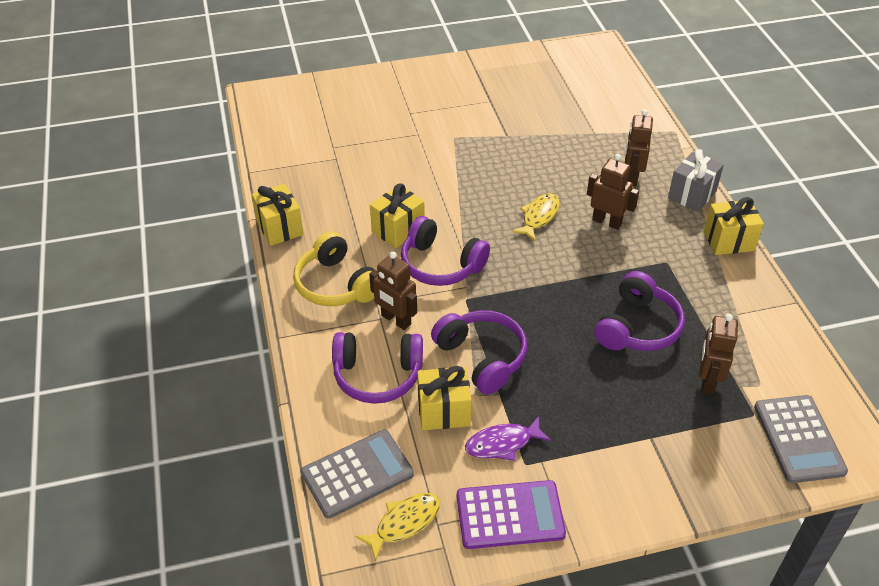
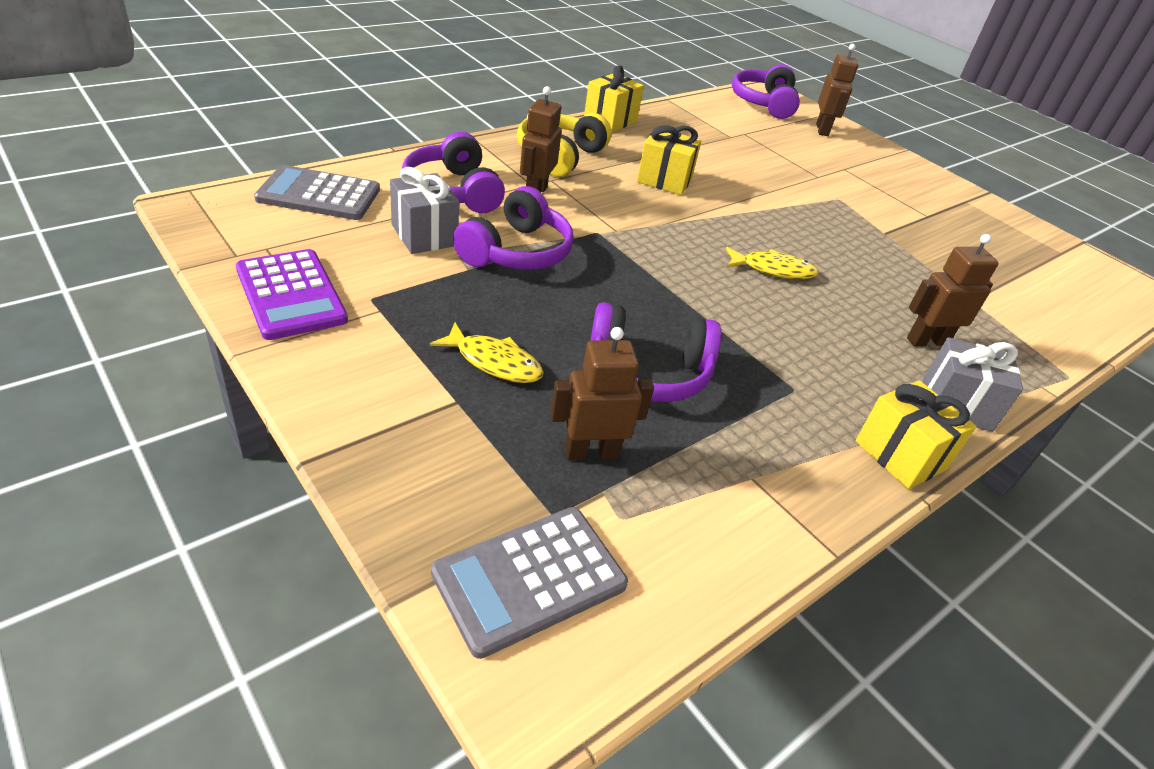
camera: 60 degrees right, 5 degrees down
(357, 474) = (319, 194): grey calculator -> grey calculator turned 150 degrees clockwise
(404, 523) = (263, 227): yellow fish -> yellow fish (494, 362)
(441, 265) = (636, 211): purple headphones -> purple headphones (764, 103)
(443, 411) = (424, 235): yellow gift -> grey gift
(503, 443) = (395, 279): purple fish -> none
(607, 222) = (818, 326): brown robot -> brown robot (822, 130)

